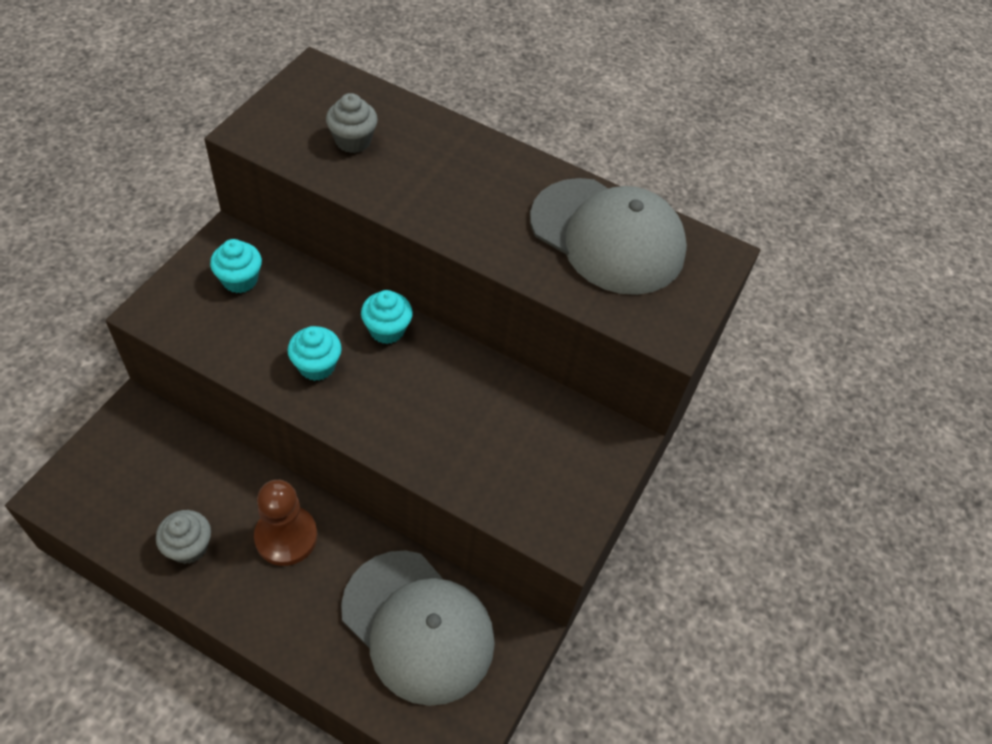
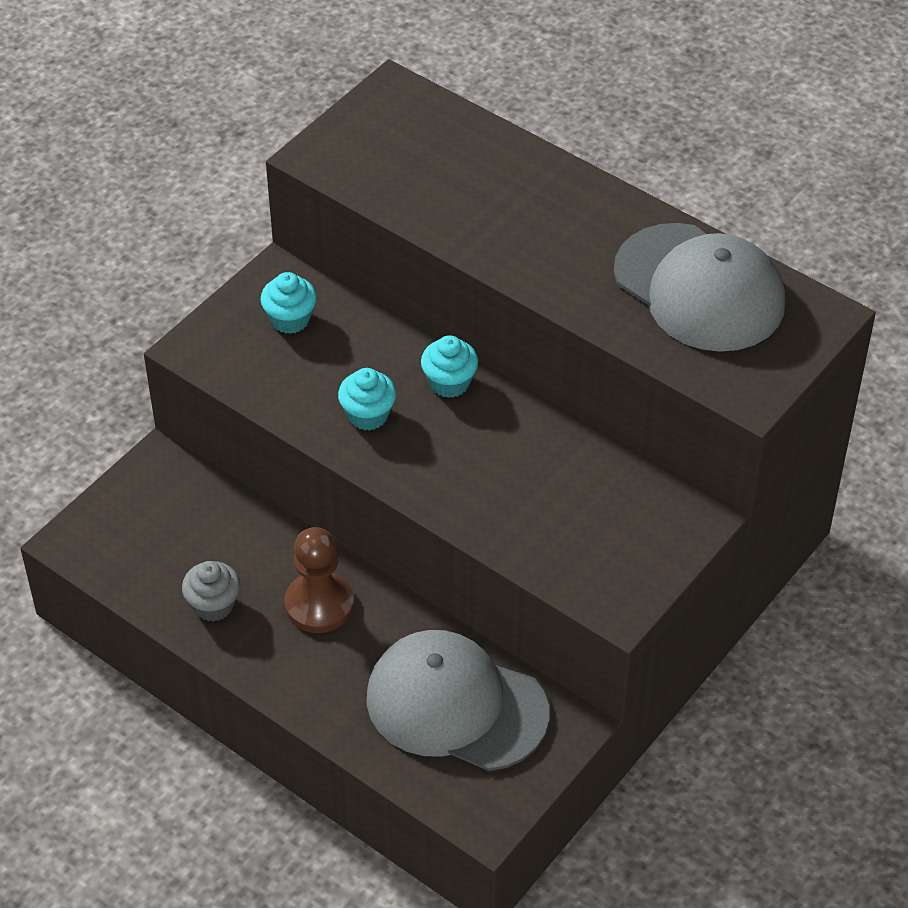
camera: 15 degrees right, 5 degrees down
(353, 141) = (427, 170): grey cupcake -> none
(418, 626) = (456, 705): grey cap -> grey cap turned 150 degrees clockwise

